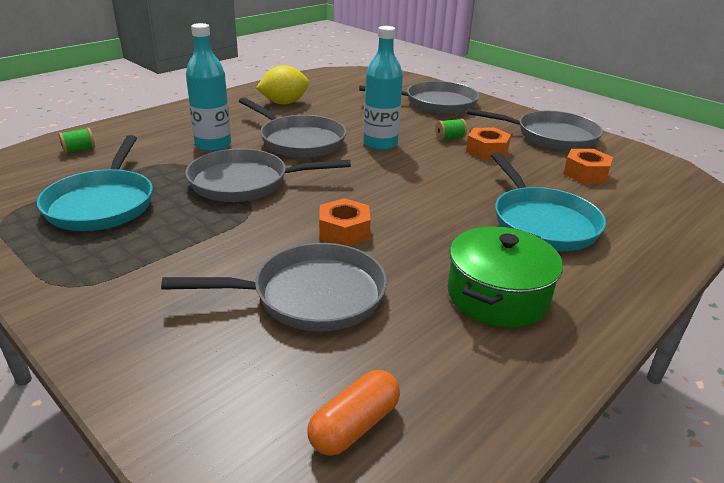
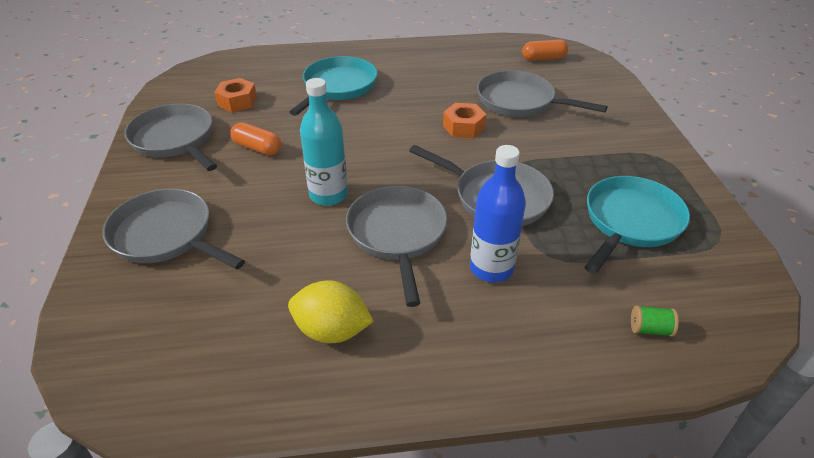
camera: 140 degrees left, 10 degrees up
(213, 145) = (491, 268): turquoise bottle -> blue bottle
(449, 138) = (257, 175): green spool -> none
(487, 151) = (257, 148): orange nut -> orange capsule
(497, 296) = (427, 69): green pot -> none

